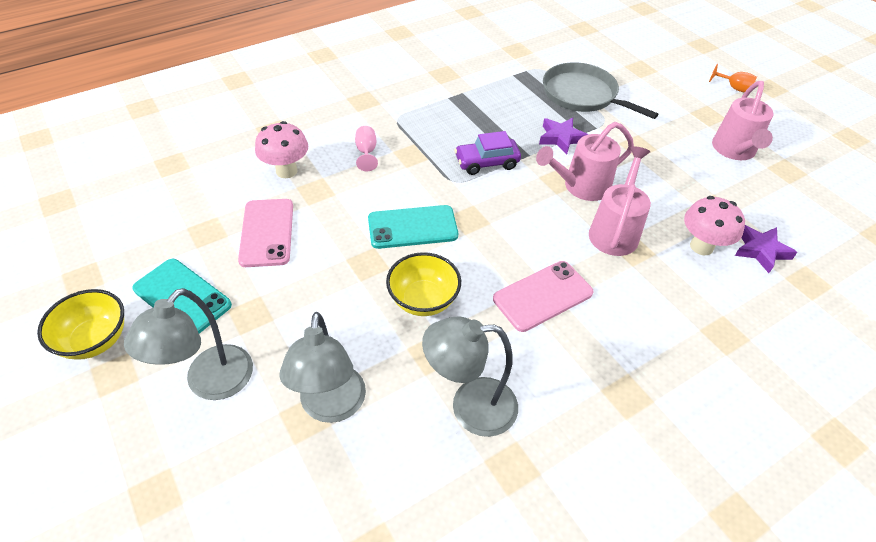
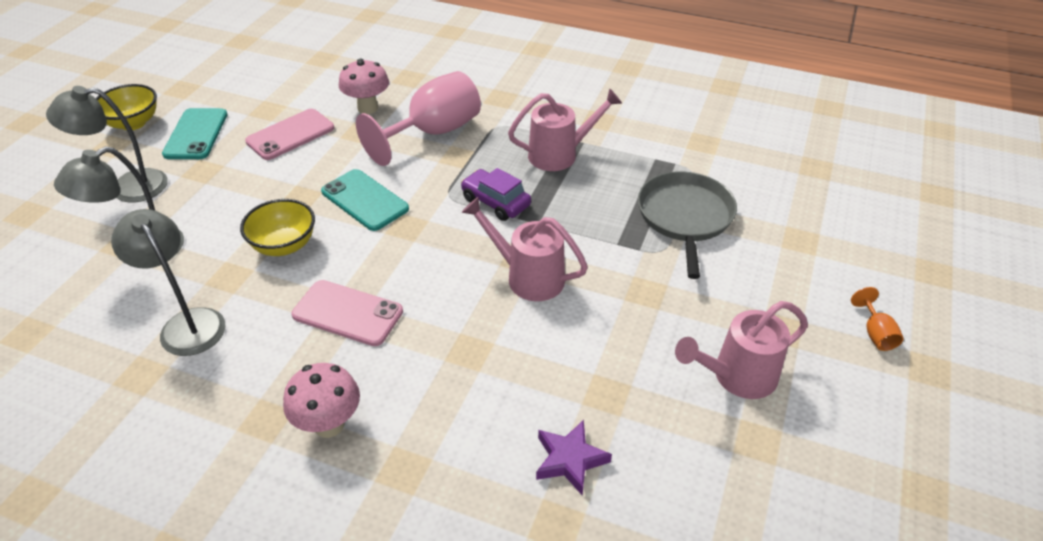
camera: 55 degrees right, 5 degrees down
(366, 152) = (433, 133): pink goblet -> pink goblet, size x2.42
(561, 138) = (590, 232): purple star -> none
(615, 230) = (485, 327): pink watering can -> pink watering can (560, 154)
(701, 246) = (526, 404): pink mushroom -> pink mushroom (329, 424)

